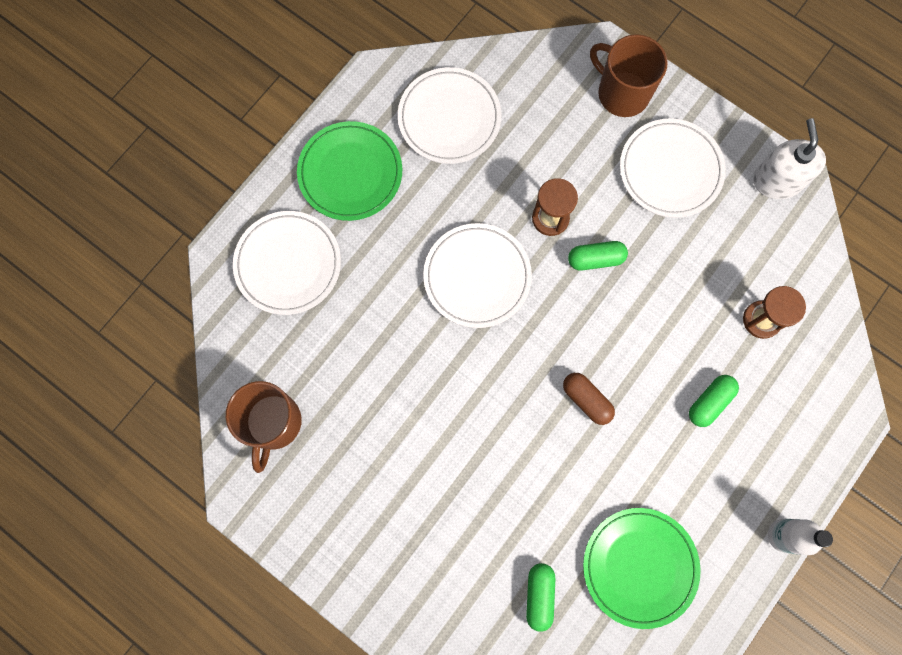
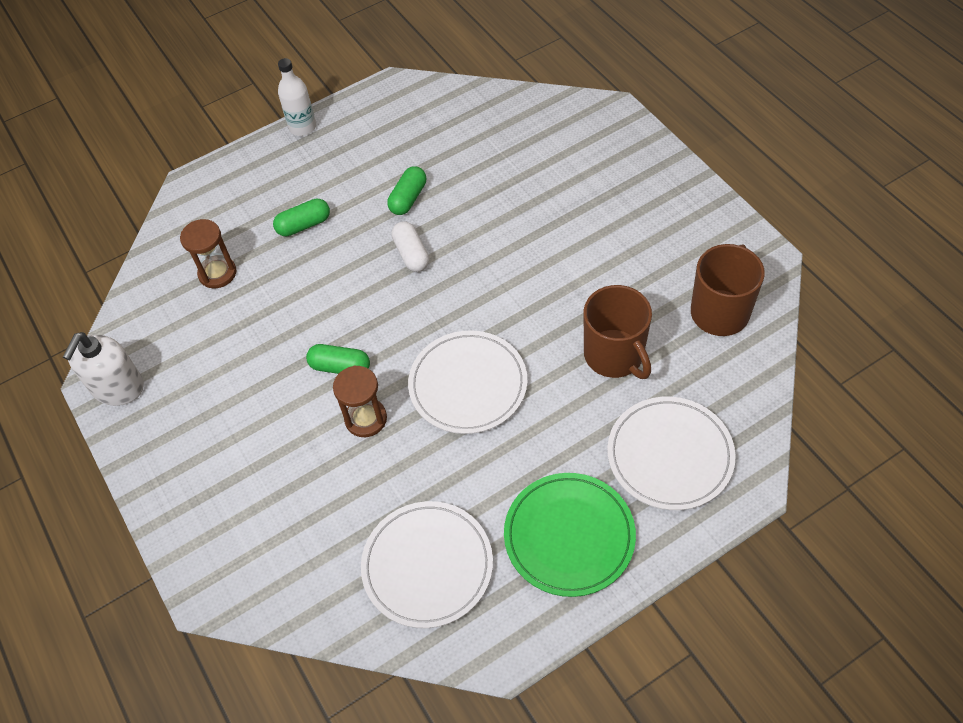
camera: 155 degrees left, 20 degrees down
(539, 595) = (518, 136): green capsule -> green capsule (408, 198)
(586, 400) = (411, 254): brown capsule -> white capsule
(622, 93) = (216, 531): brown mug -> brown mug (614, 355)
(639, 567) = (427, 135): green plate -> none
(670, 170) = (215, 430): white plate -> none

